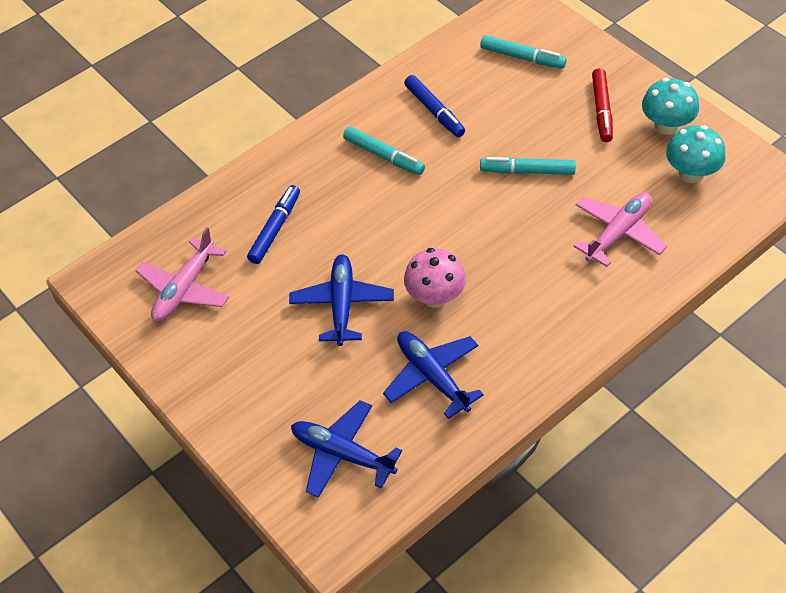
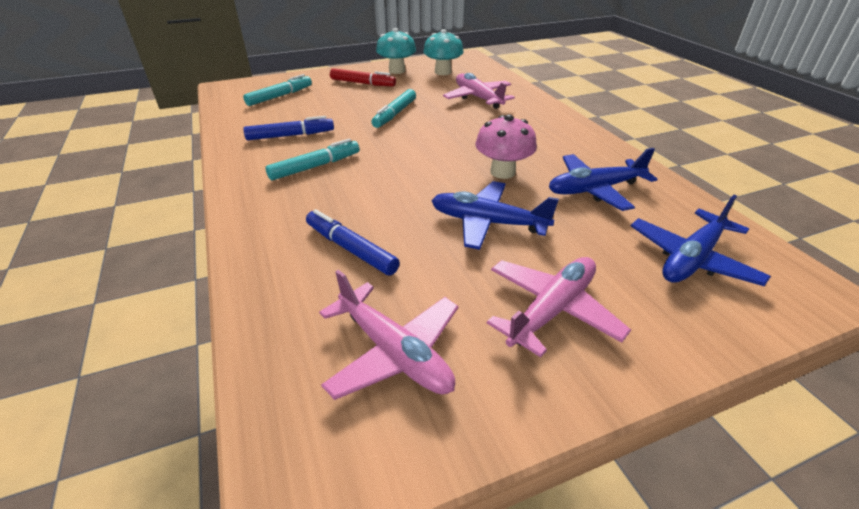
camera: 75 degrees left, 15 degrees down
(248, 364) = (552, 310): none -> pink plane

